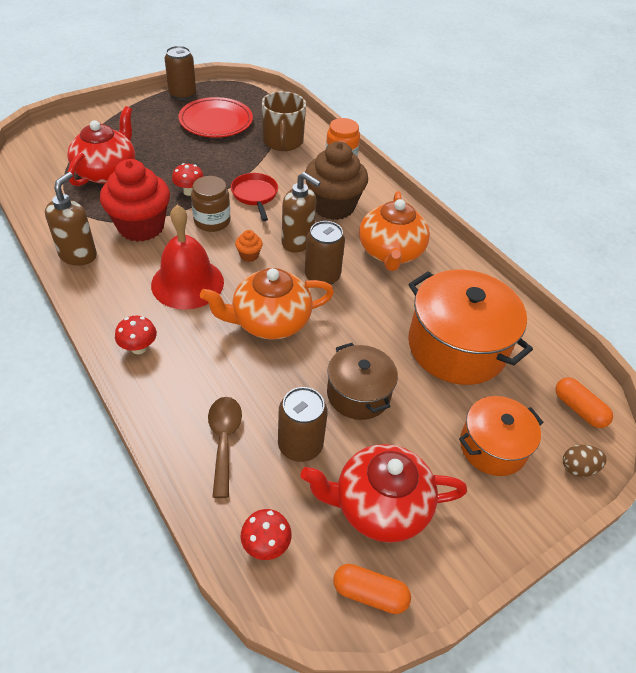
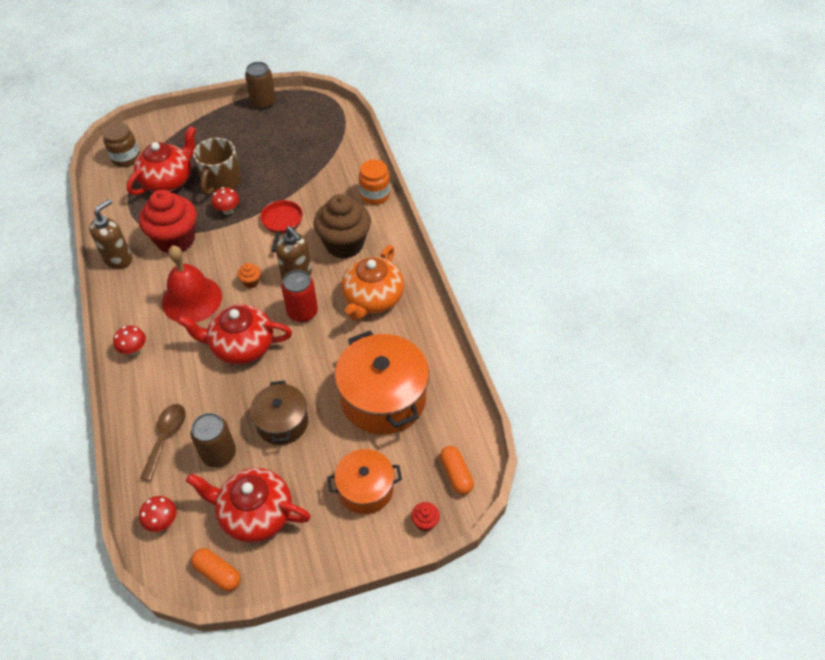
camera: 20 degrees right, 5 degrees up
(212, 221) = (234, 243): brown jar -> brown jar (126, 158)
(216, 121) = (281, 137): red plate -> none
(269, 321) = (241, 346): orange teapot -> red teapot
(283, 142) = (331, 168): brown mug -> brown mug (221, 182)
(322, 276) = (302, 312): brown can -> red can
(578, 468) = (425, 522): brown egg -> red cupcake

